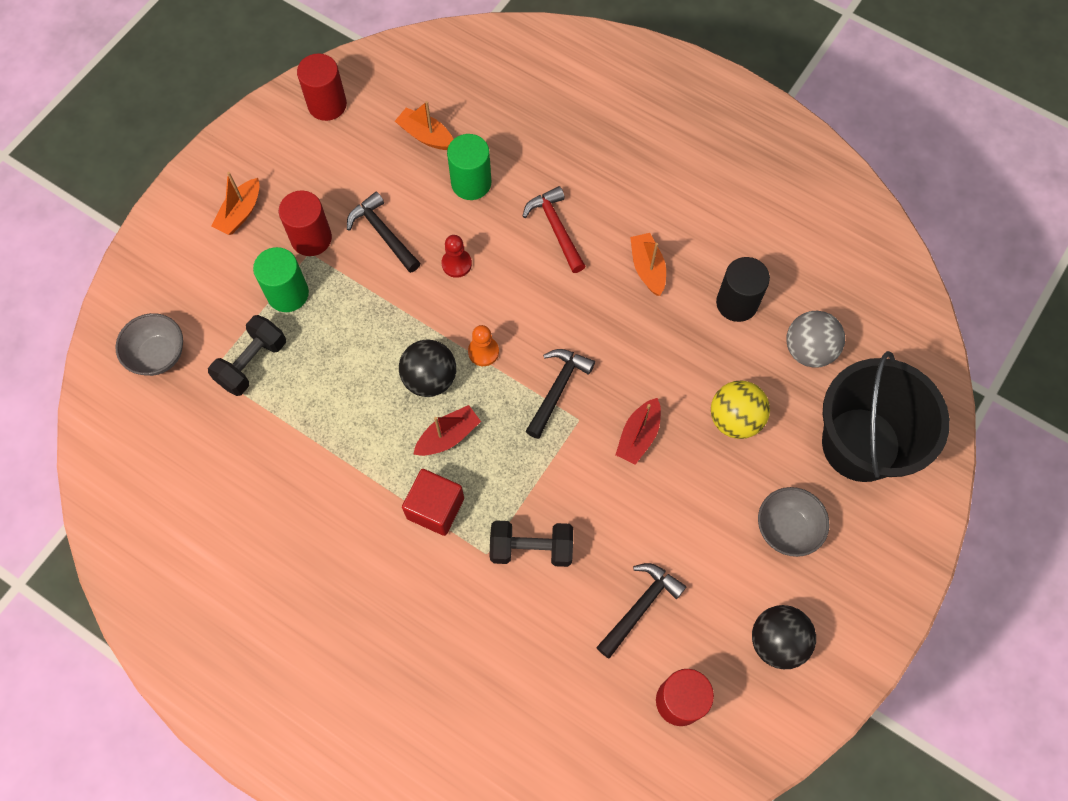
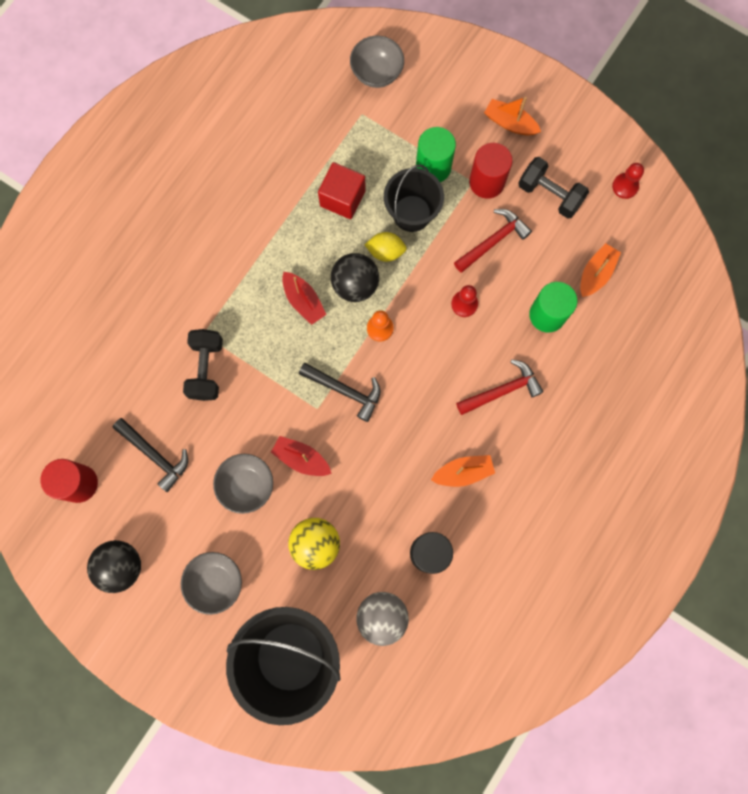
camera: 90 degrees right, 10 degrees up
(252, 363) = (369, 144): black dumbbell -> black dumbbell (549, 195)
(327, 104) = (625, 186): red cylinder -> red pawn
(344, 317) = (412, 213): none -> black bucket
(383, 233) = (493, 241): black hammer -> red hammer
(390, 345) = (385, 251): none -> yellow lemon
(435, 508) = (242, 293): red cube -> red cube (342, 198)
(672, 496) = (247, 485): none -> grey bowl

